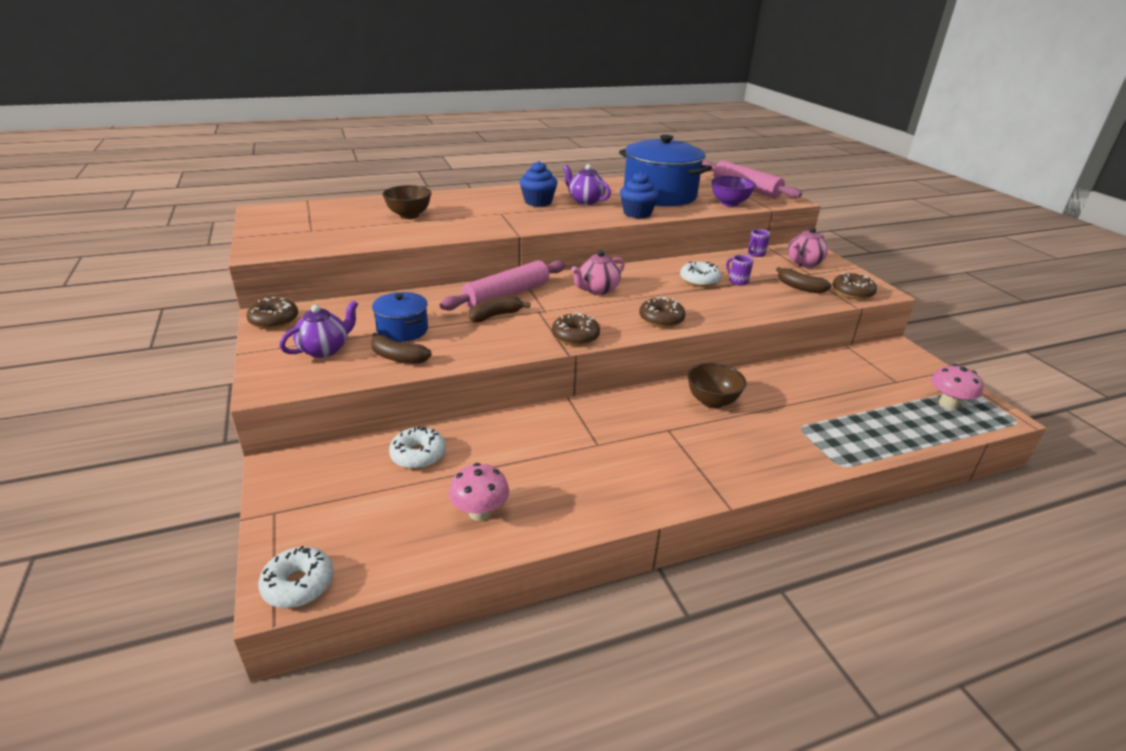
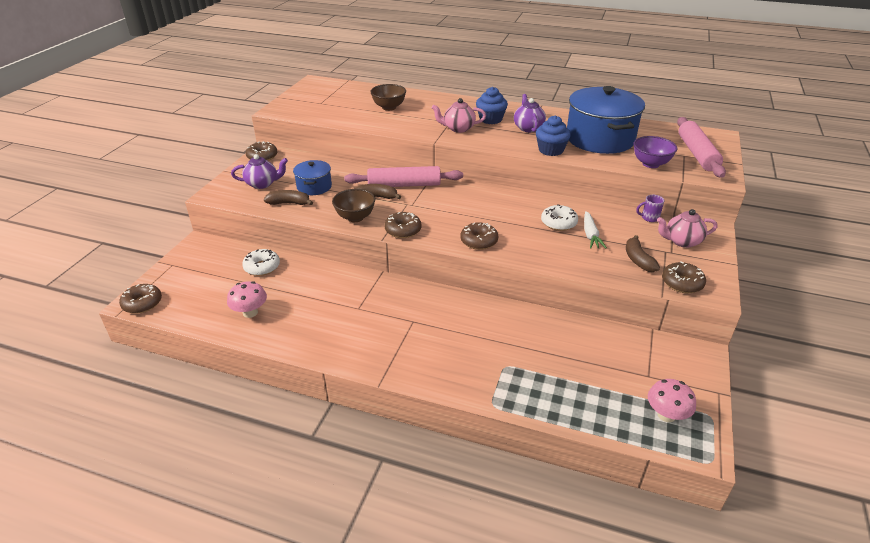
camera: 40 degrees right, 5 degrees up
(298, 584) = (142, 303): white donut -> brown donut
(398, 357) = (289, 203): brown banana -> brown banana turned 120 degrees clockwise
(597, 290) = (469, 202): pink teapot -> pink teapot (458, 128)
(712, 401) = (470, 318): brown bowl -> brown bowl (355, 217)
(738, 281) = (590, 235): purple mug -> white carrot

